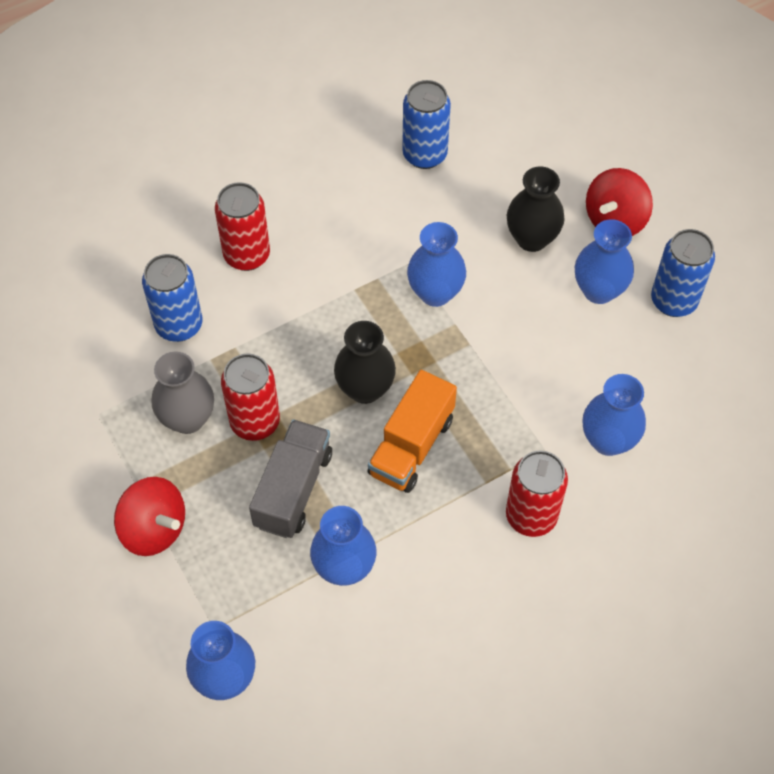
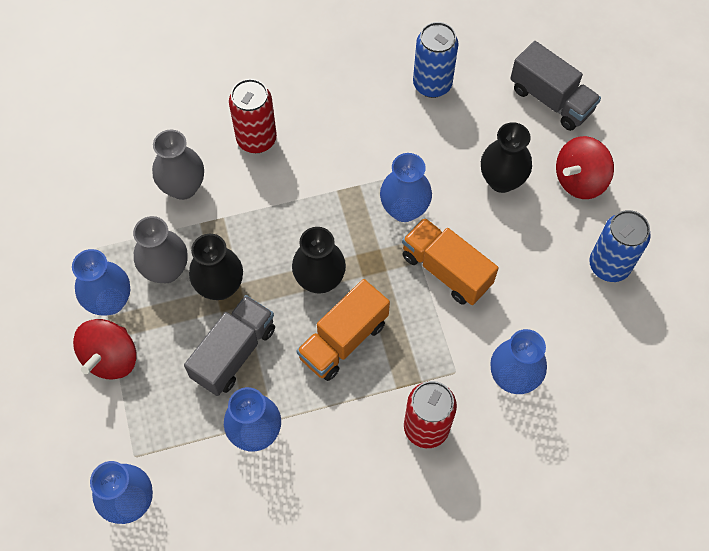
camera: 15 degrees right, 5 degrees up
(154, 529) = (111, 358): red spinning top -> red spinning top turned 60 degrees clockwise
(179, 325) = (183, 187): blue can -> grey vase
(255, 422) = (220, 286): red can -> black vase
(501, 346) = (446, 270): none -> orange truck
(558, 143) = (551, 100): none -> grey truck
(599, 290) = (546, 240): blue vase -> blue vase (110, 301)

